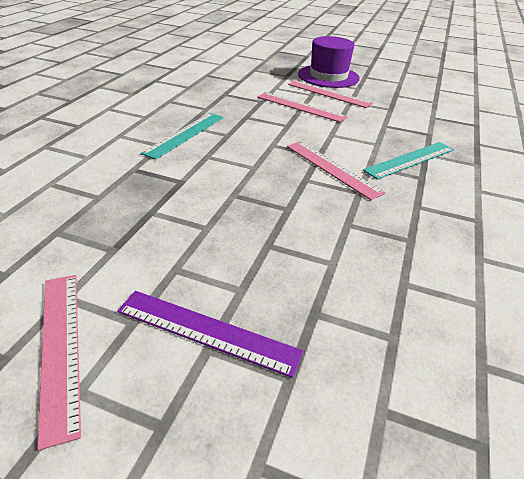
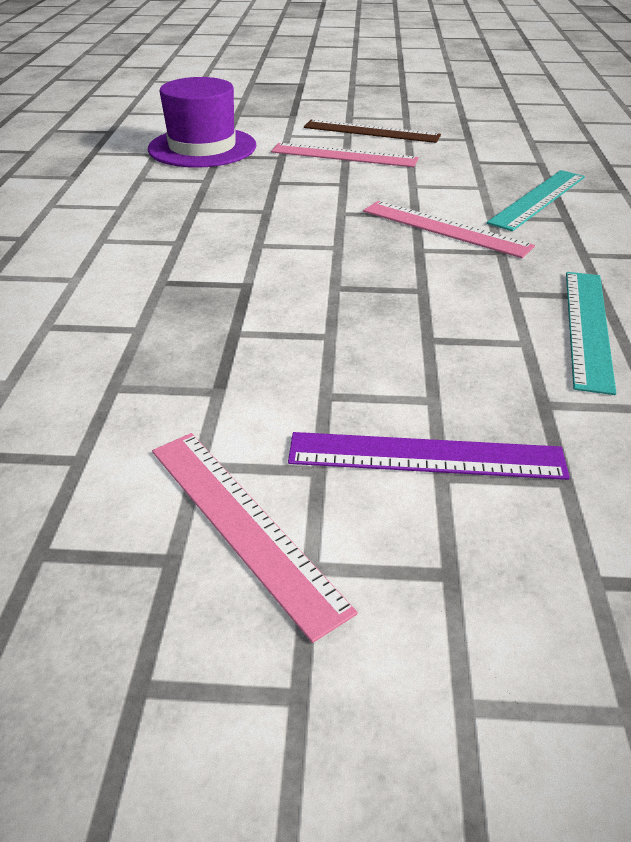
camera: 15 degrees left, 0 degrees up
(185, 134) = (202, 221): turquoise ruler -> turquoise ruler (587, 327)
(328, 76) = (353, 108): purple hat -> purple hat (202, 147)
(329, 94) = (371, 131): pink ruler -> brown ruler

